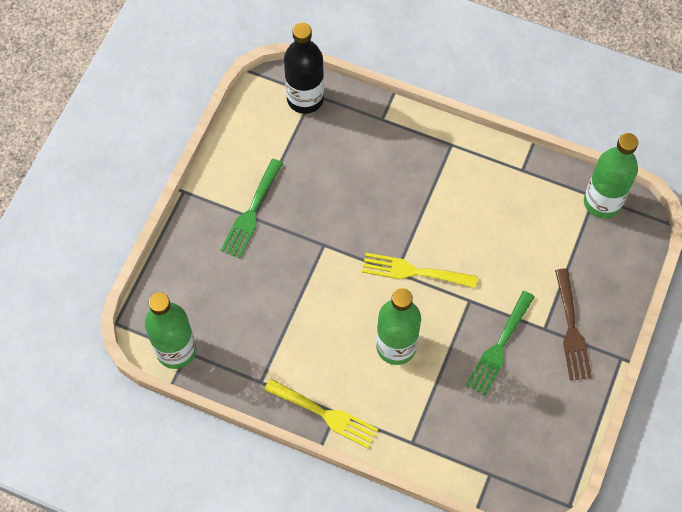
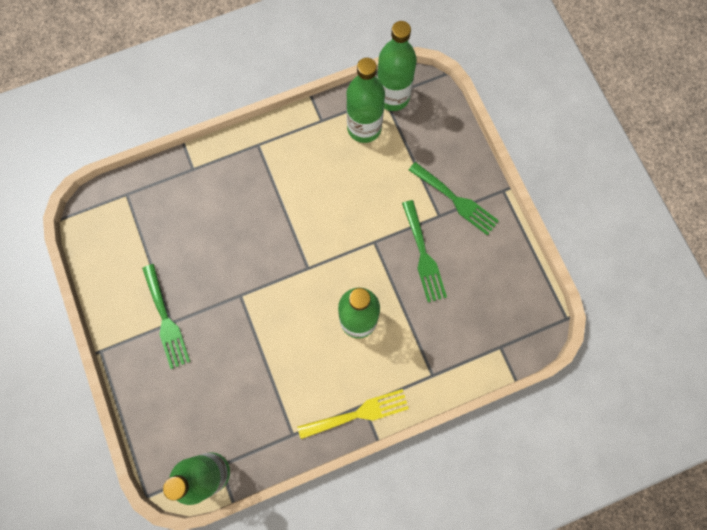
camera: 45 degrees left, 10 degrees up
(305, 99) = (123, 202): black bottle -> none
(413, 271) = (319, 257): yellow fork -> none
(552, 206) = (364, 128): none -> green bottle
(571, 330) = (456, 200): brown fork -> green fork

